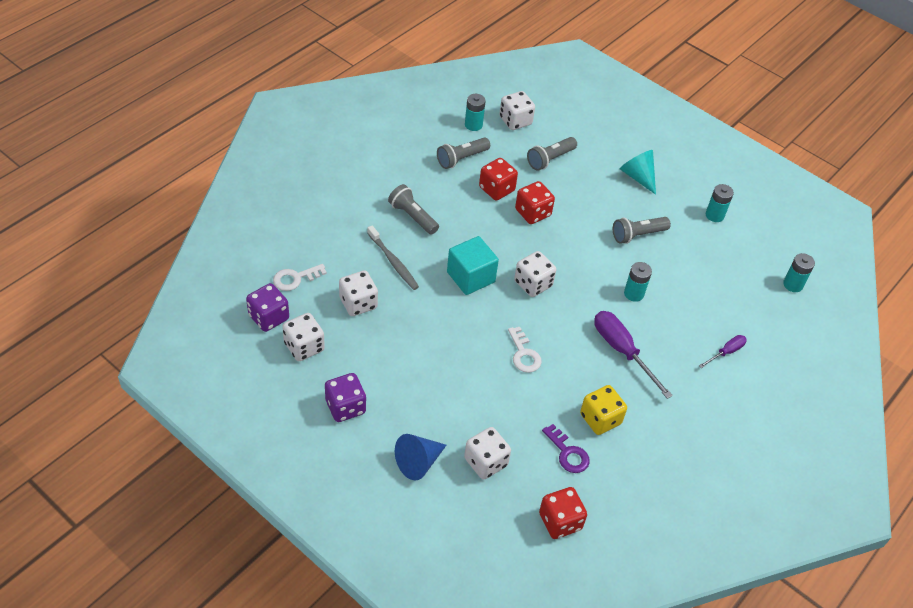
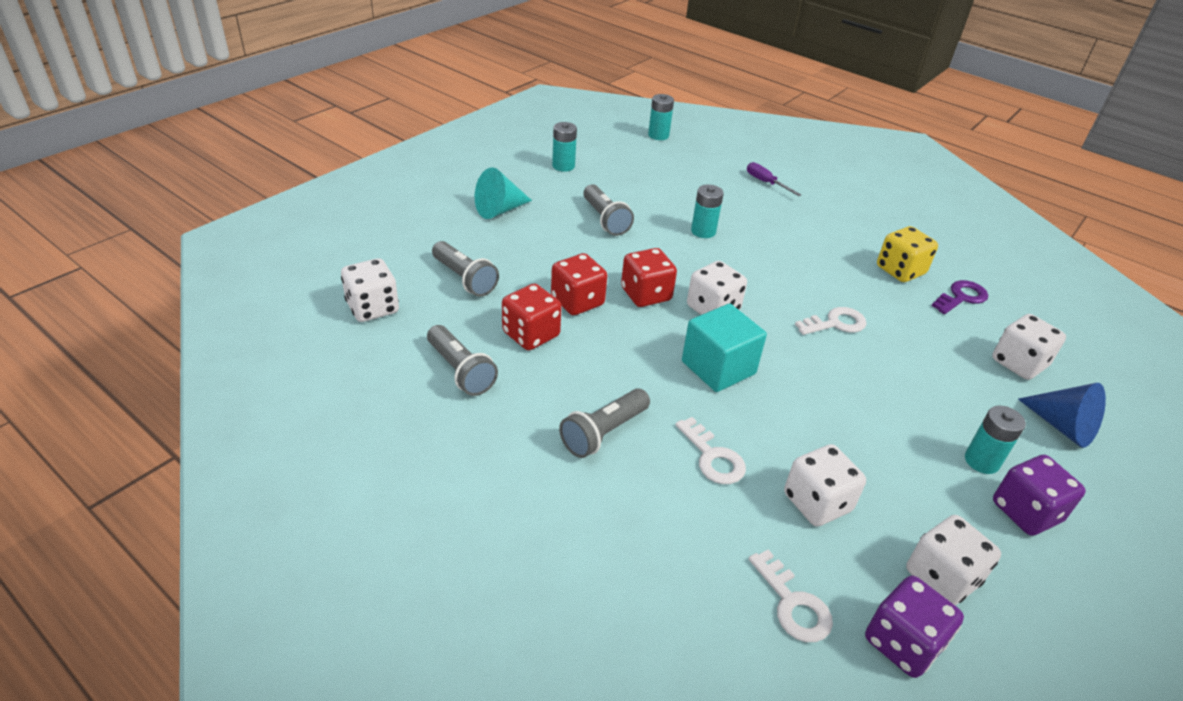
camera: 90 degrees left, 10 degrees down
(393, 262) = (713, 457): grey toothbrush -> white key
(473, 125) = (376, 355): turquoise battery -> turquoise battery (981, 461)
(560, 521) = (1054, 309): red dice -> red dice (646, 294)
(622, 351) = (794, 247): purple screwdriver -> none

